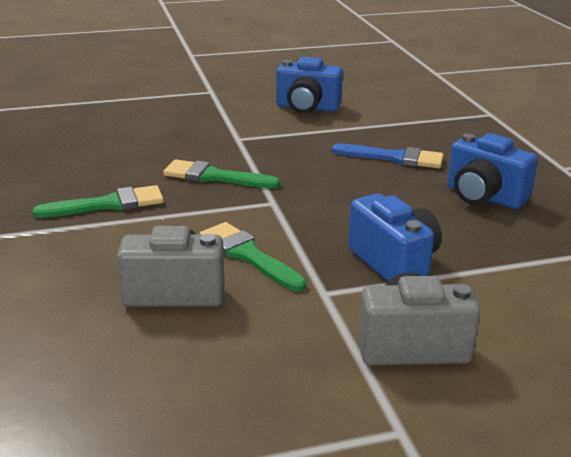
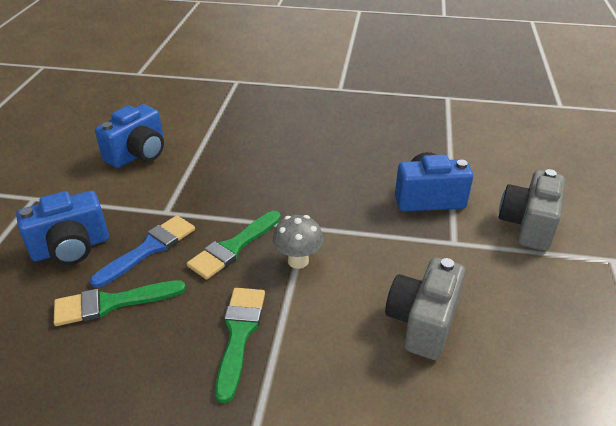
camera: 65 degrees left, 10 degrees up
(219, 209) = (298, 261): none -> grey mushroom
(248, 255) = (384, 265): green brush -> green brush (111, 303)
(394, 158) = (273, 145): blue brush -> blue brush (149, 249)
(483, 197) = (359, 131): blue camera -> blue camera (71, 248)

